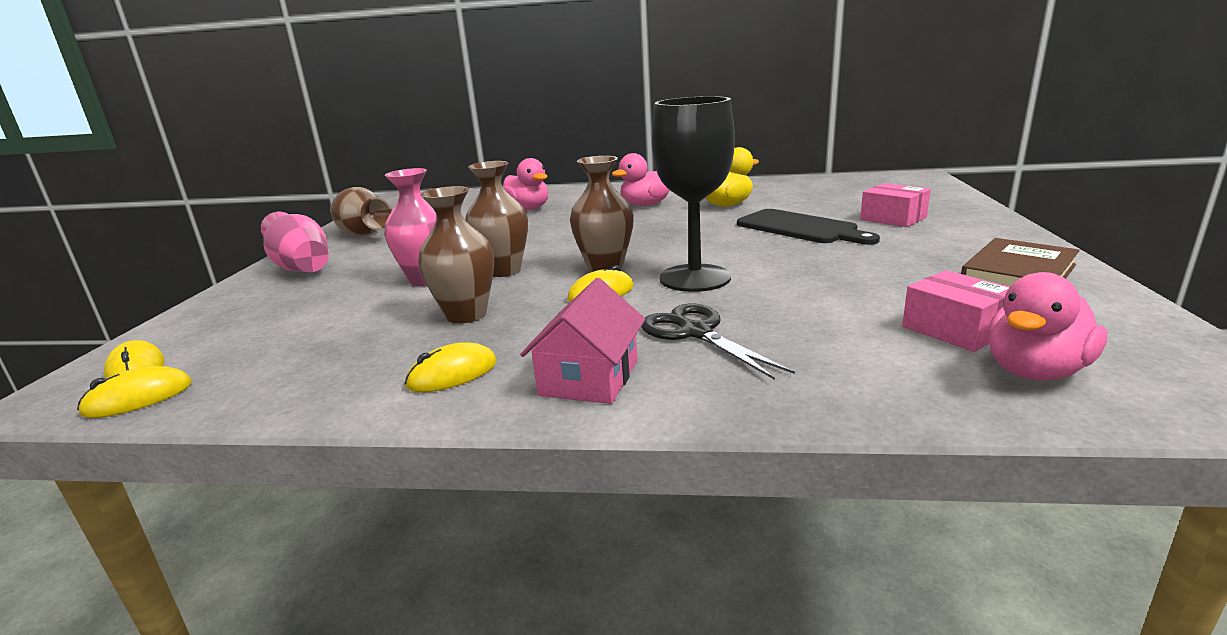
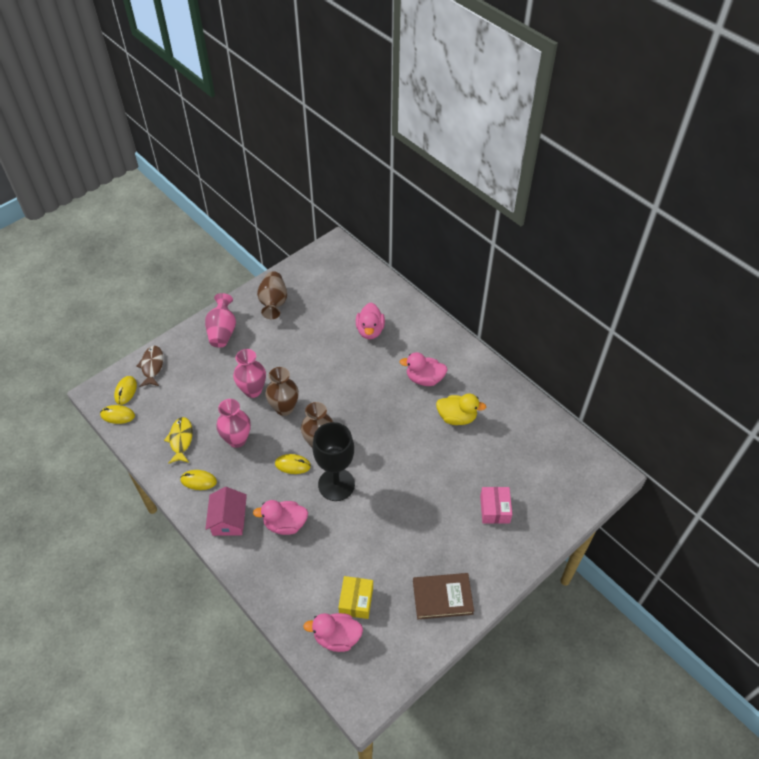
camera: 40 degrees right, 30 degrees up
(183, 330) = (152, 366): none -> brown fish
(346, 358) = (181, 440): none -> yellow fish
(466, 315) = (237, 439): brown vase -> pink vase
(589, 377) = (228, 520): pink house -> pink house turned 60 degrees counterclockwise
(696, 333) = (285, 524): black scissors -> pink duck
(800, 228) = (442, 478): black cutting board -> none
(955, 329) = (356, 601): pink box -> yellow box

